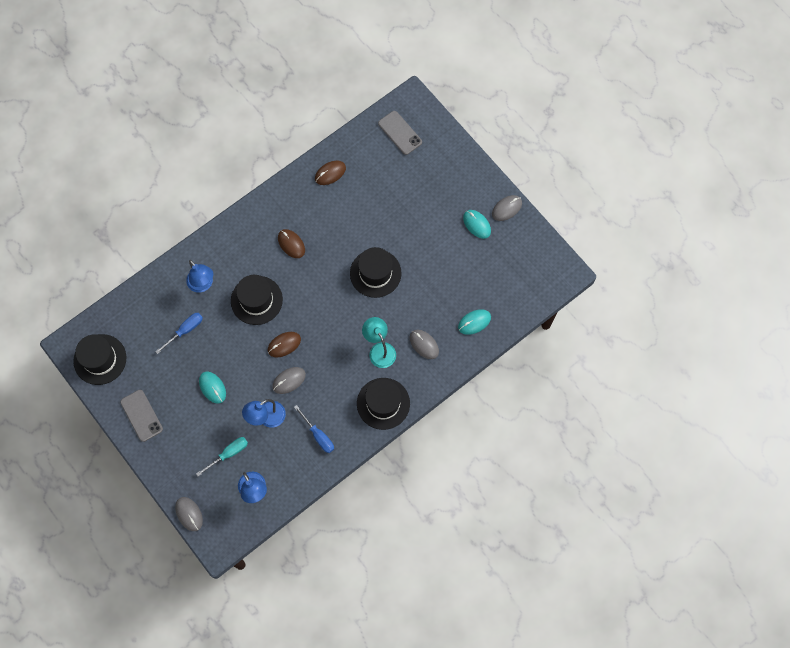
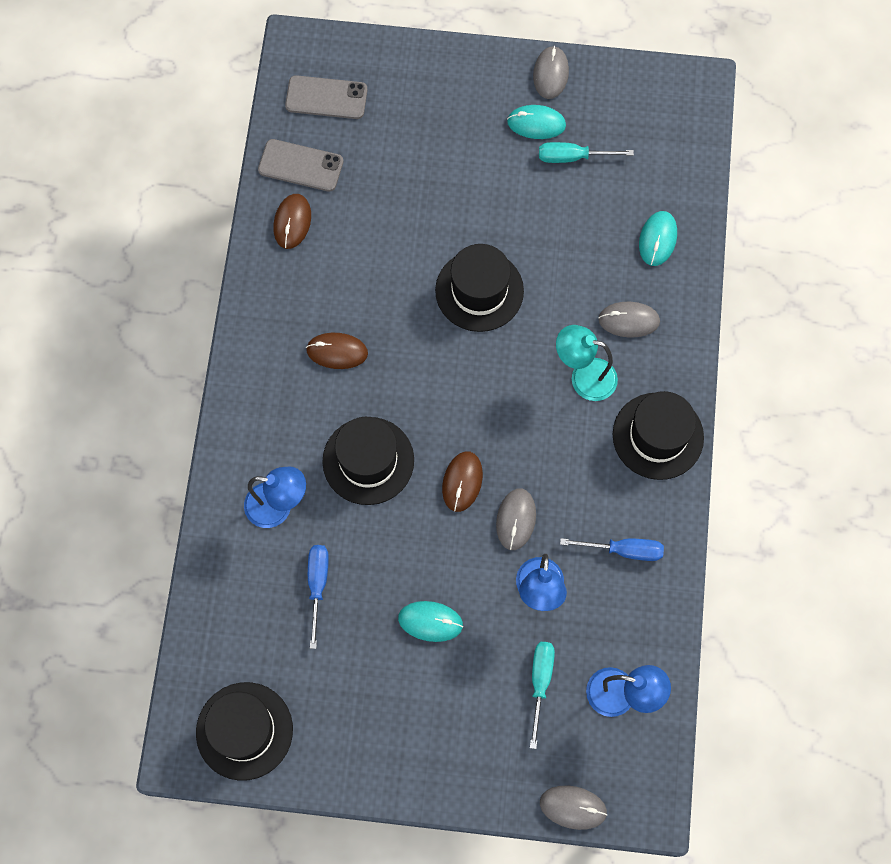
camera: 45 degrees left, 0 degrees up
(141, 415) = (377, 747): grey phone -> grey phone (300, 165)
(476, 253) = (573, 157): none -> turquoise screwdriver

